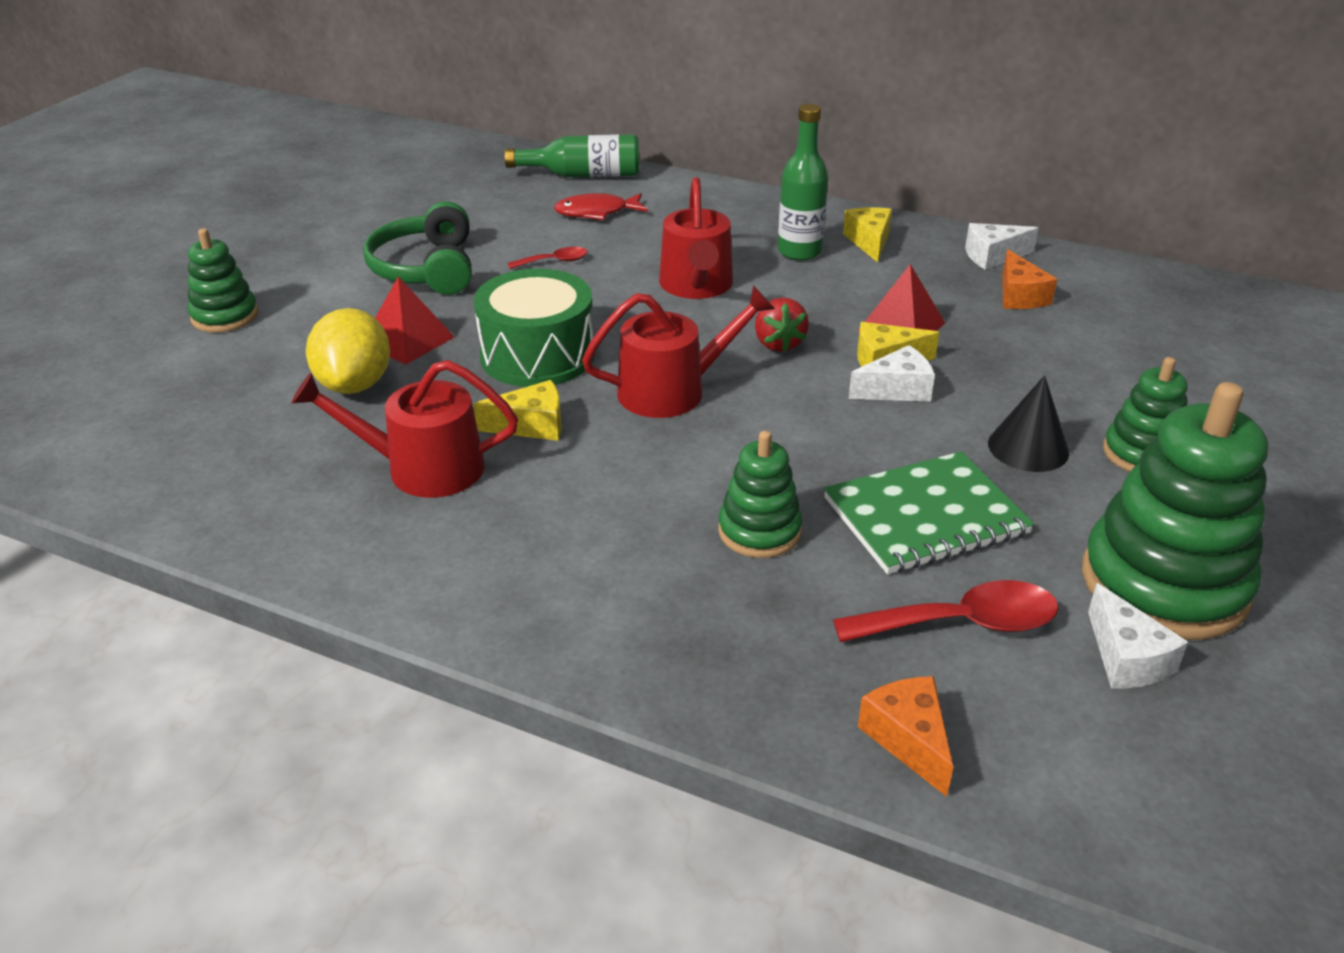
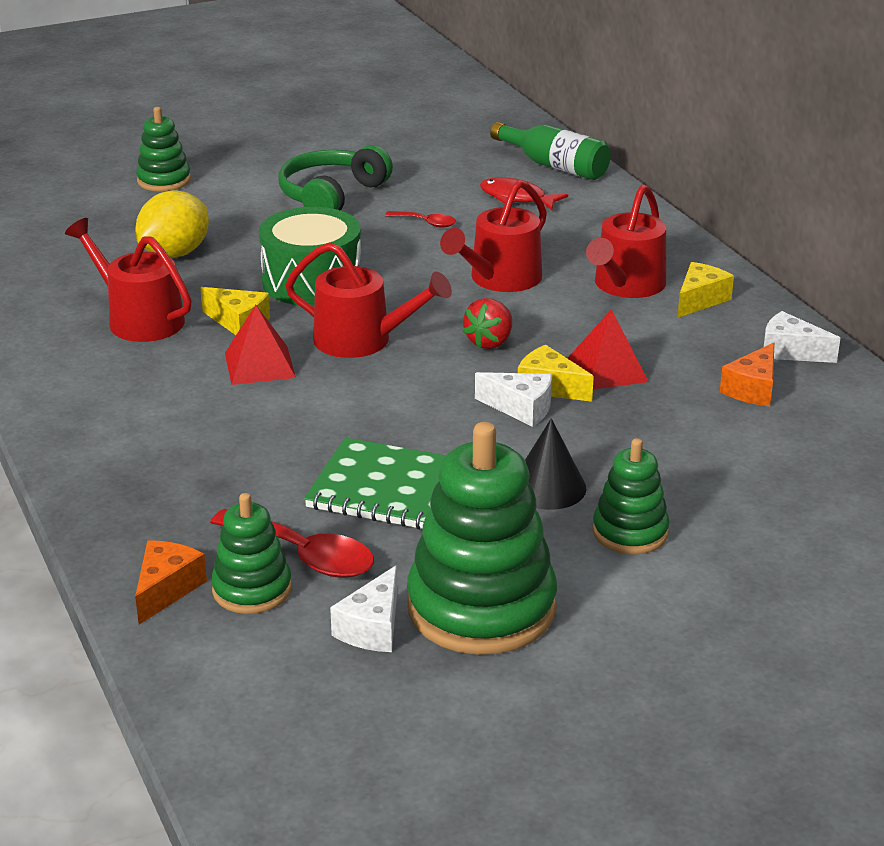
camera: 40 degrees right, 5 degrees down
(408, 340) = (248, 238): red pyramid -> red pyramid (260, 365)
(759, 531) = (272, 446): green stacking toy -> green stacking toy (252, 589)
(799, 252) = (626, 285): green bottle -> red watering can

